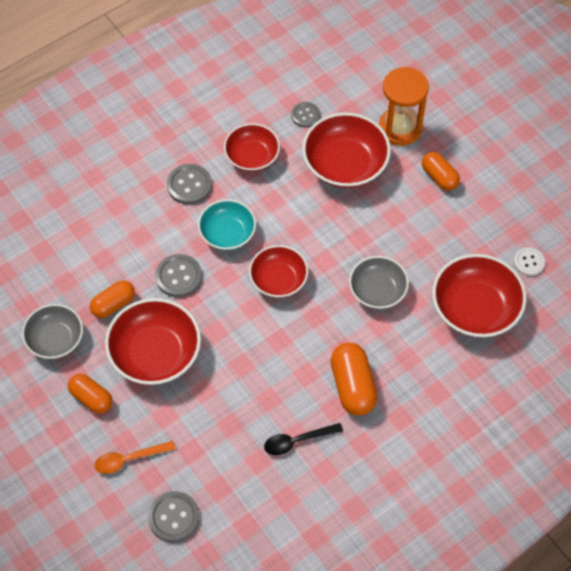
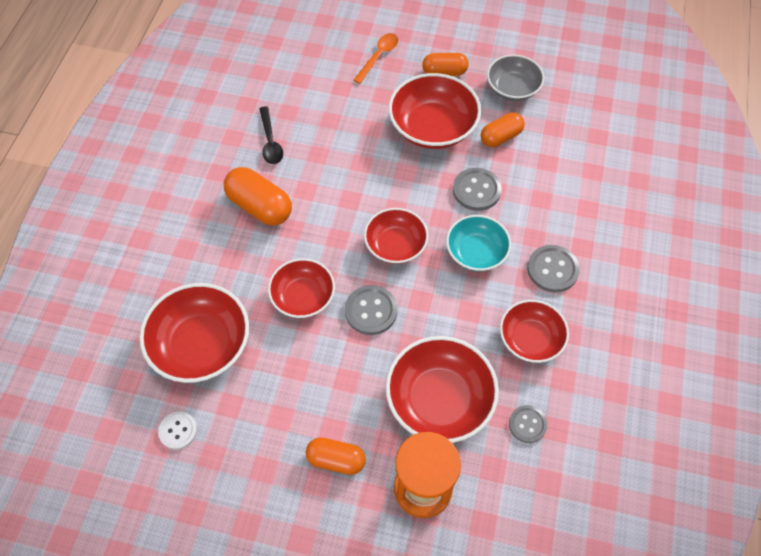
camera: 140 degrees right, 0 degrees up
(113, 304) = (501, 137): orange capsule -> orange capsule turned 45 degrees clockwise
(173, 517) = (314, 46): grey button -> grey button (371, 311)
(297, 441) = (270, 142): black spoon -> black spoon turned 135 degrees clockwise
(377, 290) = (303, 297): grey bowl -> red bowl

